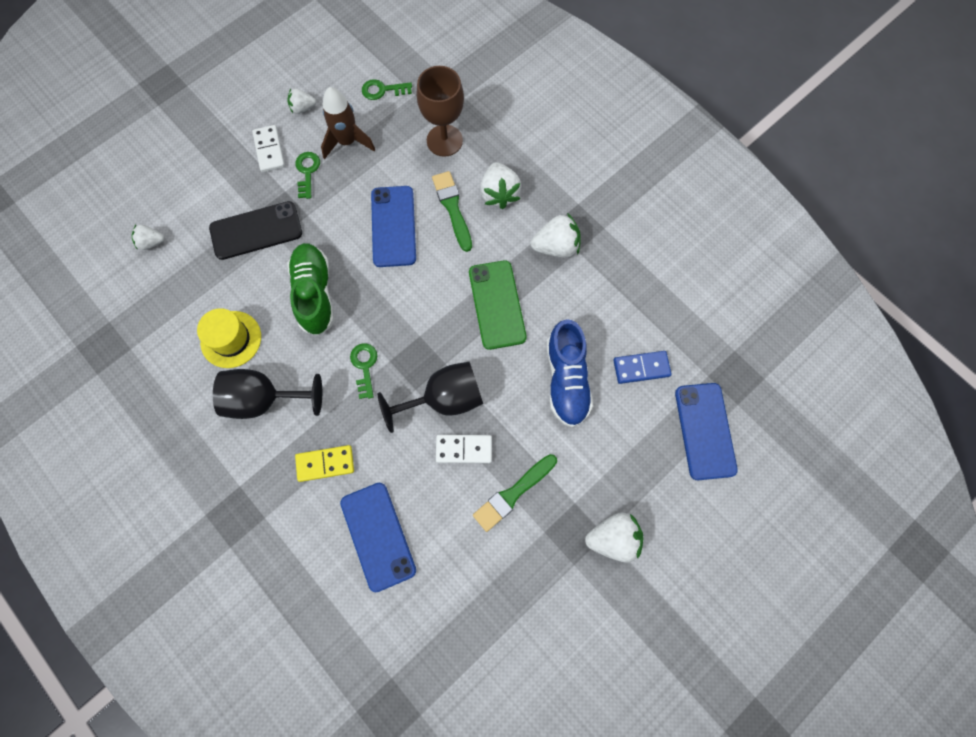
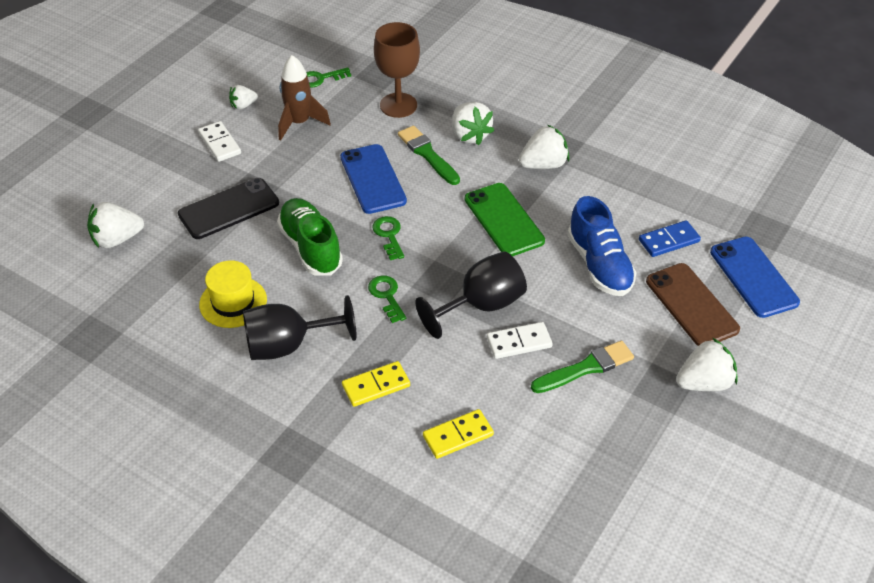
camera: 15 degrees left, 25 degrees down
(151, 242) = (117, 239): white strawberry -> white strawberry, size x1.67
(307, 172) = (266, 153): green key -> green key (389, 235)
(378, 536) = (458, 435): blue phone -> yellow domino
(513, 493) = (586, 368): green brush -> green brush turned 150 degrees counterclockwise
(634, 448) = (691, 305): none -> brown phone

